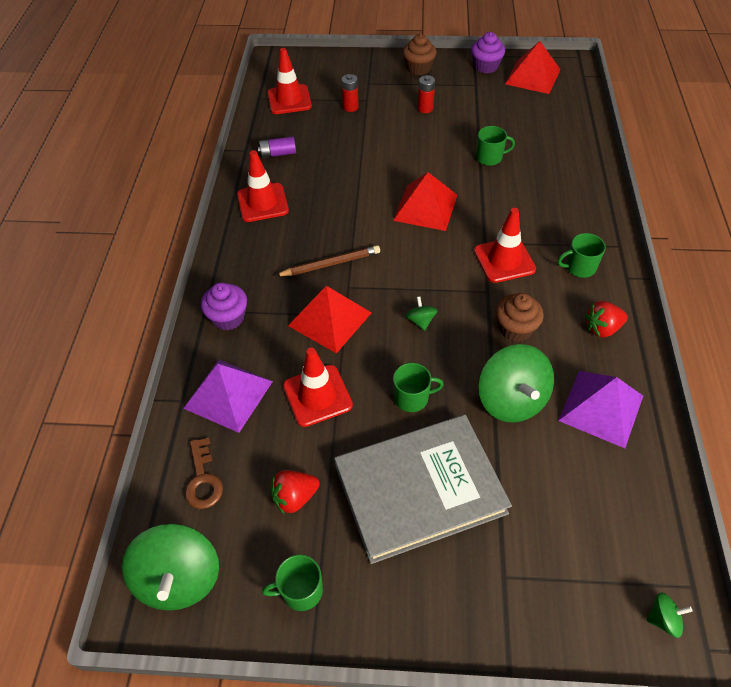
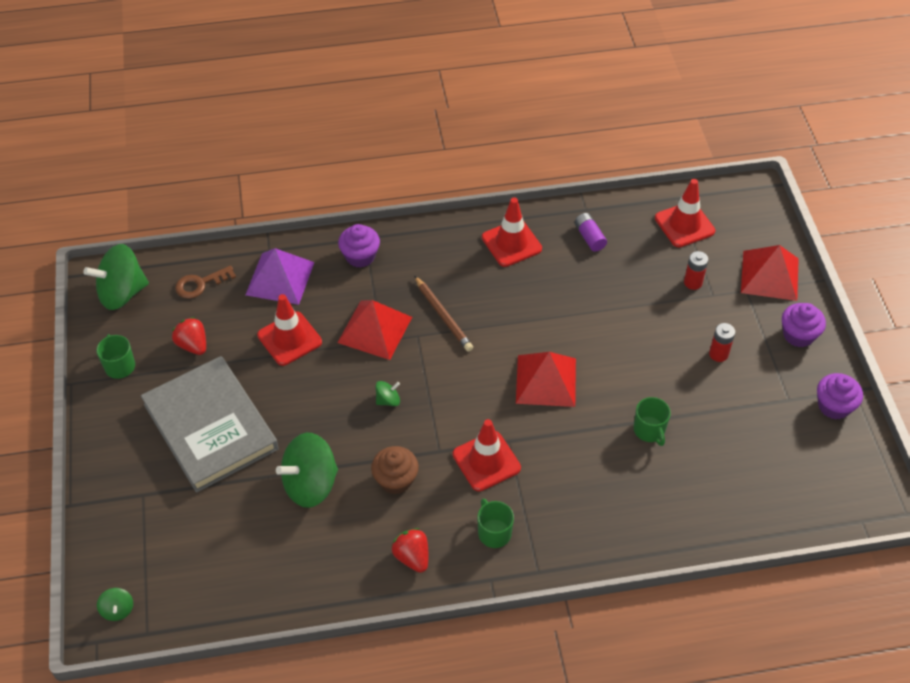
camera: 75 degrees right, 0 degrees up
(412, 398) = (299, 407): green mug -> none
(418, 68) = (798, 335): brown cupcake -> purple cupcake
(532, 76) = (834, 461): red pyramid -> red pyramid (770, 275)
(601, 408) = (314, 559): purple pyramid -> none

